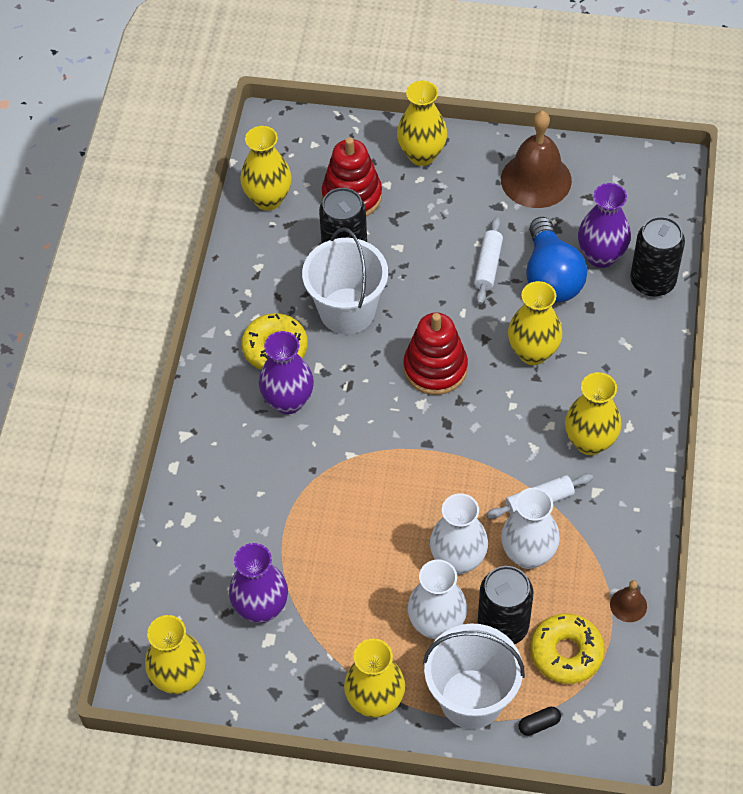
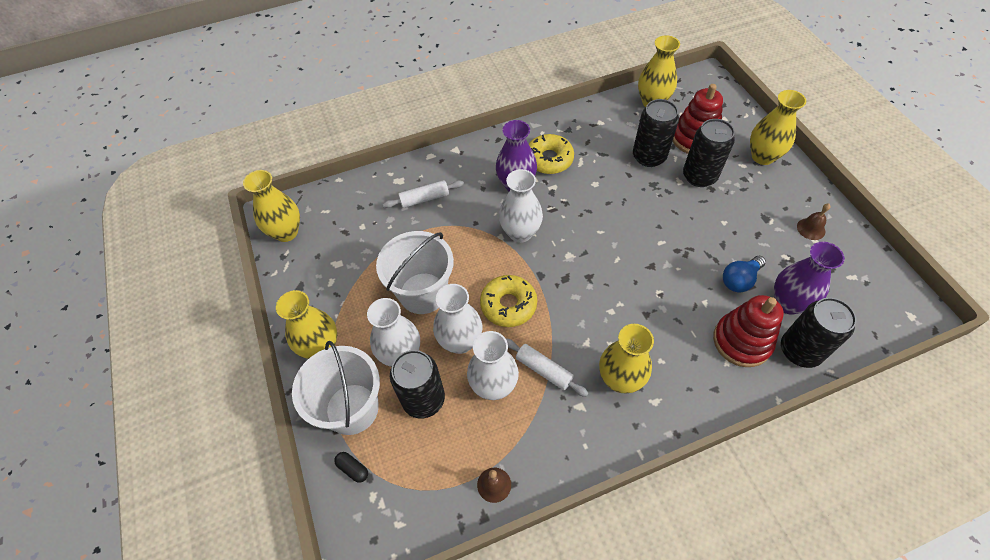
camera: 60 degrees right, 0 degrees up
(261, 608) = (357, 248): purple vase -> none
(347, 311) = (607, 180): white bucket -> white bucket (423, 293)
(359, 433) = (520, 233): none -> white vase
(405, 226) = (699, 176): none -> black can
(435, 368) = (603, 249): red stacking toy -> red stacking toy (742, 341)
(488, 265) = (712, 237): white rolling pin -> white rolling pin (424, 199)
(533, 352) = (665, 301): yellow vase -> none
(536, 180) = (811, 229): brown bell -> brown bell, size x0.45
(551, 276) = (739, 280): blue light bulb -> blue light bulb, size x0.60
(566, 653) = (425, 457): yellow donut -> yellow donut (508, 305)

